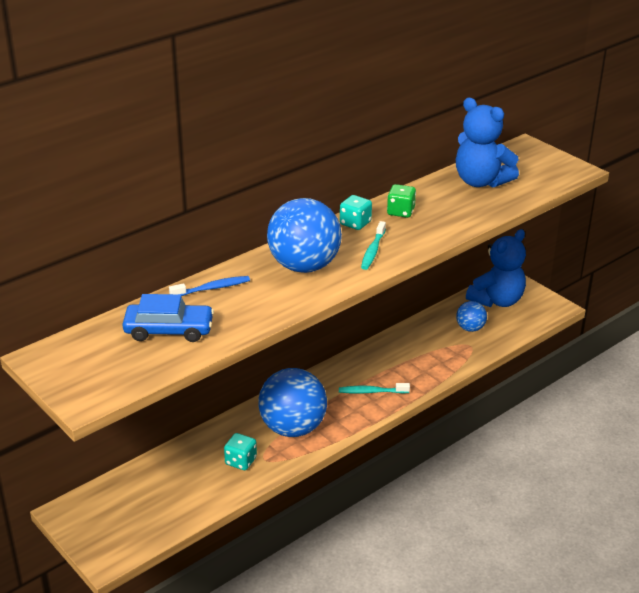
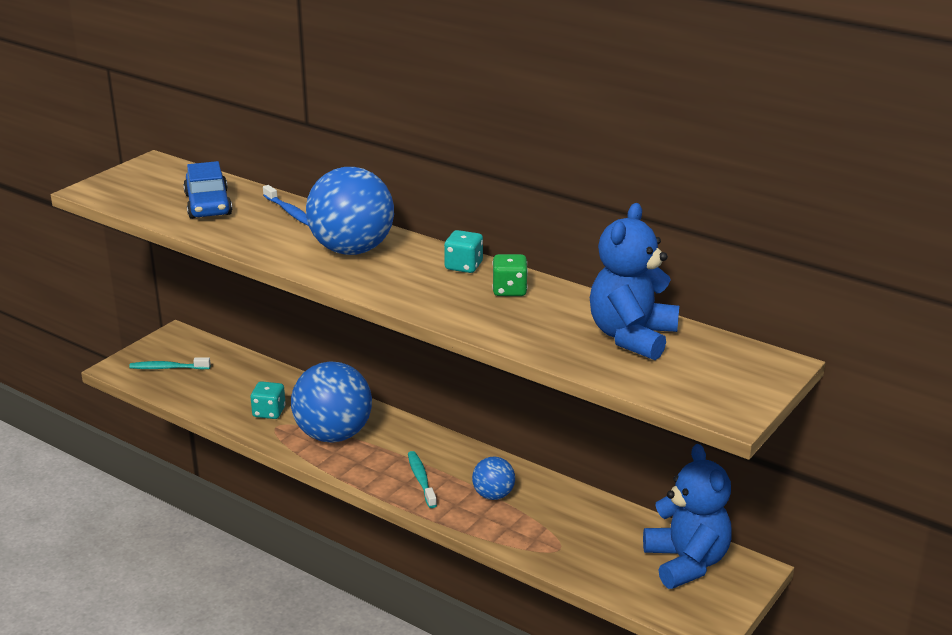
camera: 75 degrees right, 5 degrees down
(373, 251) = (404, 283): turquoise toothbrush -> turquoise toothbrush (167, 368)
(470, 328) = (600, 544): blue ball -> blue ball (493, 495)
(497, 300) = (686, 562): blue teddy bear -> blue teddy bear turned 135 degrees counterclockwise

